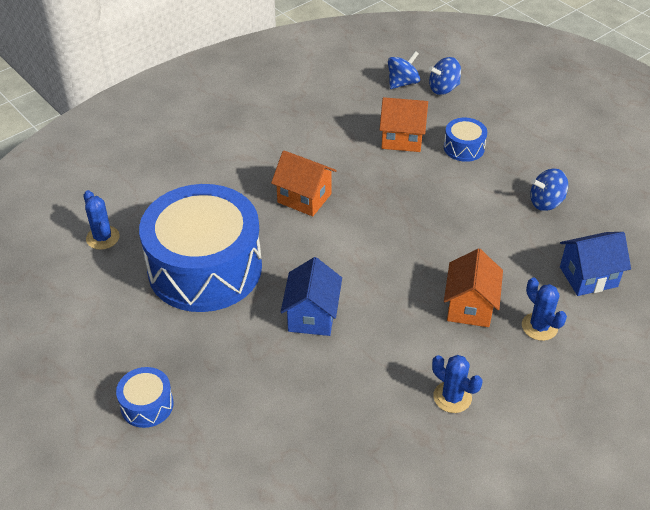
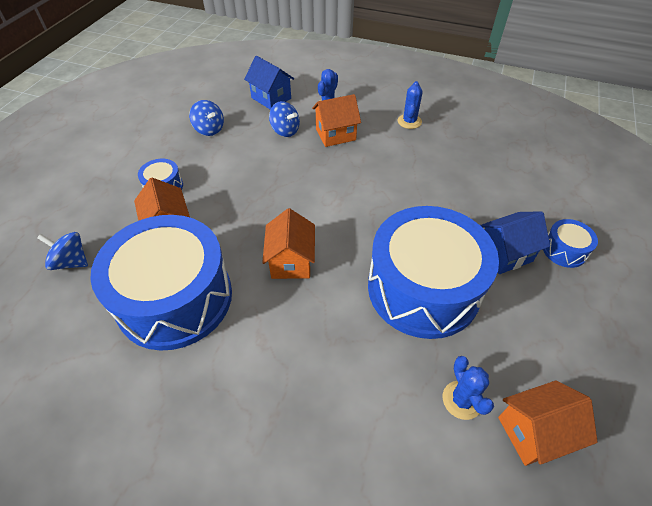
camera: 120 degrees left, 5 degrees up
(47, 262) = (534, 432): none -> orange house
(103, 238) = (462, 400): blue cactus -> blue cactus turned 45 degrees counterclockwise
(312, 316) = (409, 201): blue house -> blue house (504, 254)
(321, 125) = (175, 298): none -> blue drum
(443, 88) = (73, 228): blue spinning top -> blue spinning top (285, 131)

